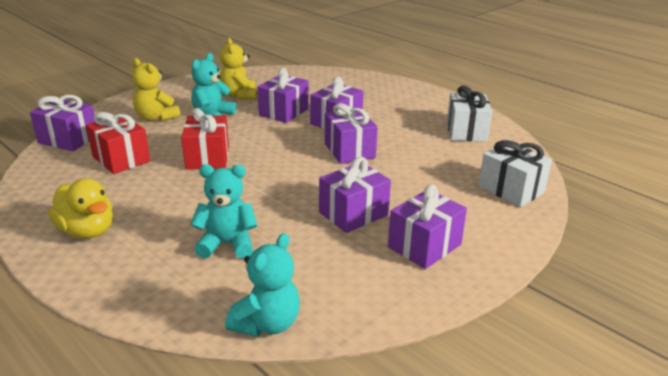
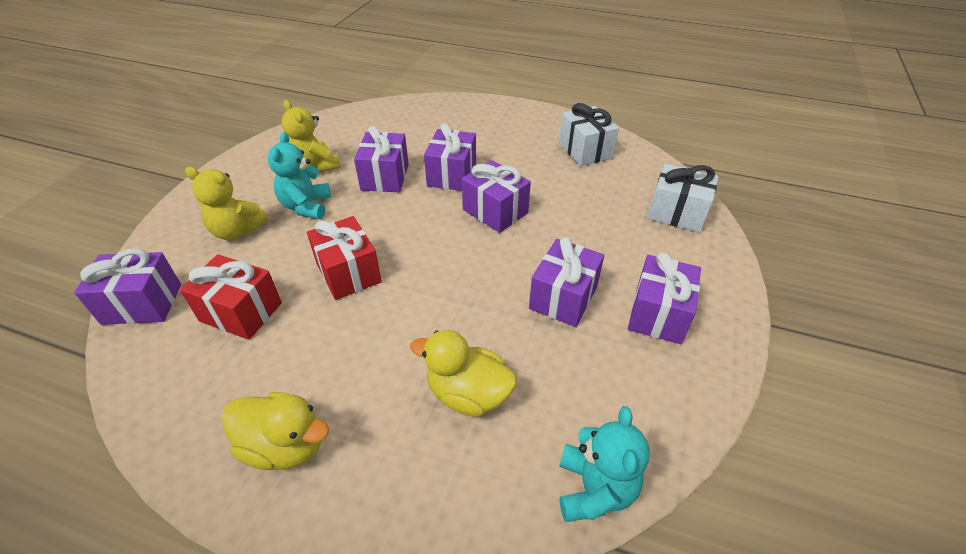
camera: 25 degrees left, 15 degrees up
(227, 244) = (468, 394): turquoise teddy bear -> yellow duck

